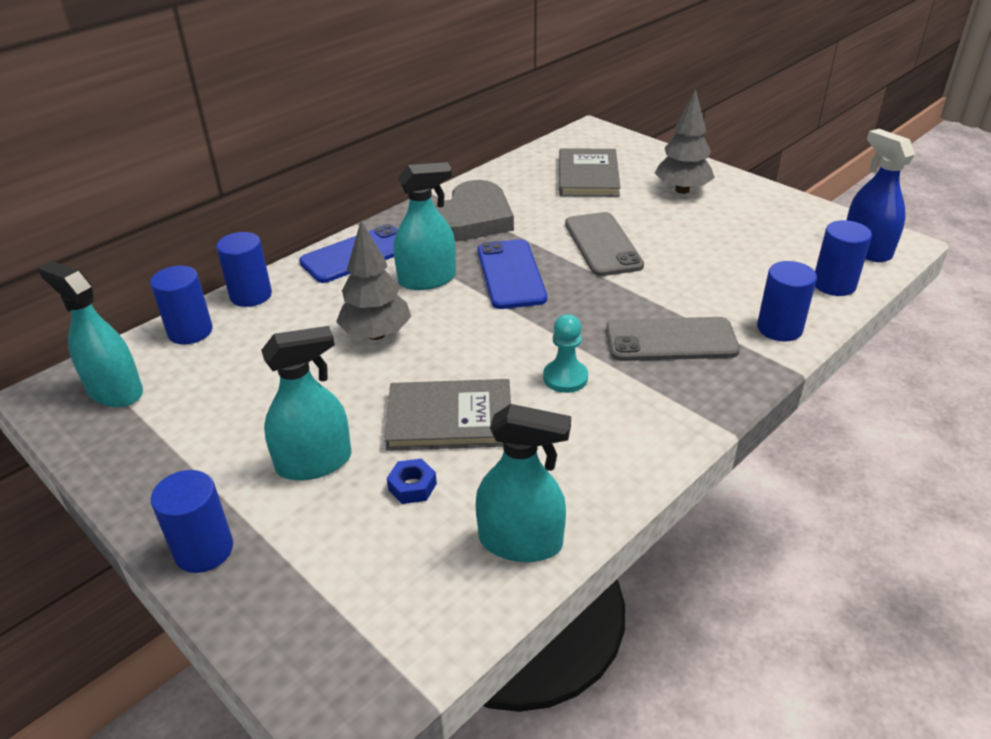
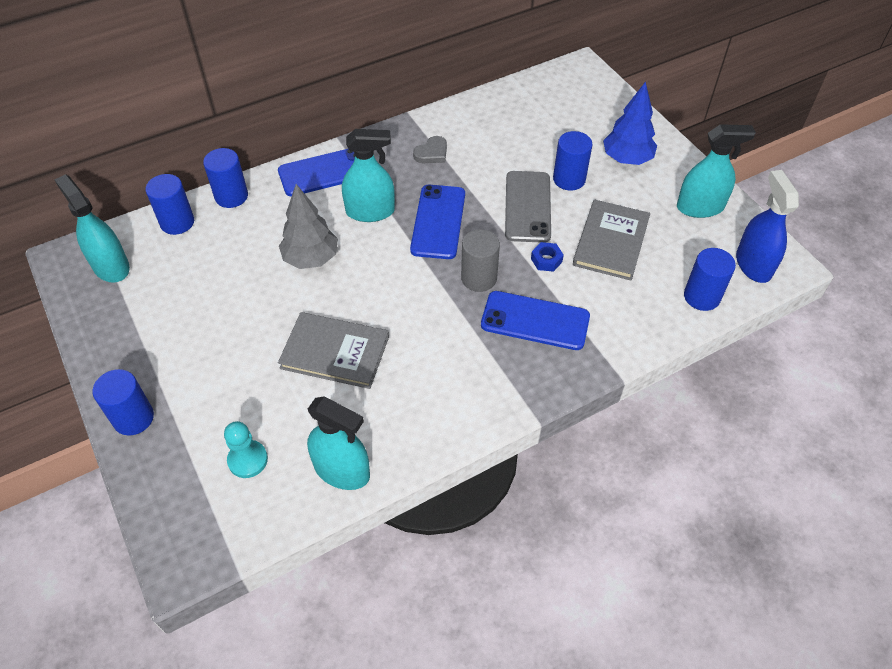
camera: 15 degrees right, 15 degrees up
(314, 462) = (227, 366): turquoise spray bottle -> turquoise spray bottle (700, 207)
(412, 486) = (286, 404): blue nut -> blue nut (546, 260)
(472, 219) = (432, 153): grey heart -> grey heart, size x0.45
(565, 378) = (435, 336): turquoise pawn -> turquoise pawn (248, 460)
(585, 315) = (479, 278): none -> grey cylinder
(588, 176) = (552, 124): grey book -> grey book (611, 242)
(671, 340) = (535, 321): grey phone -> blue phone
(682, 190) = (626, 159): grey tree -> blue tree
(779, 328) = (629, 331): blue cylinder -> blue cylinder (569, 179)

